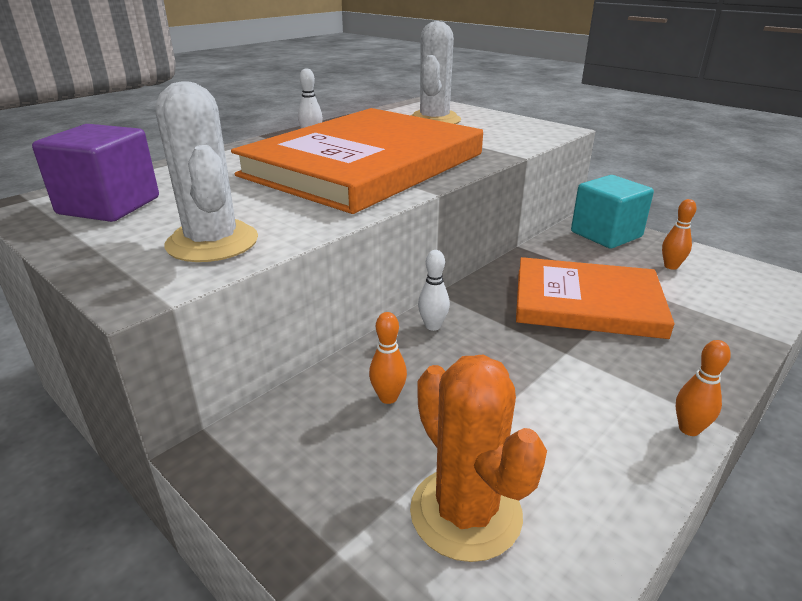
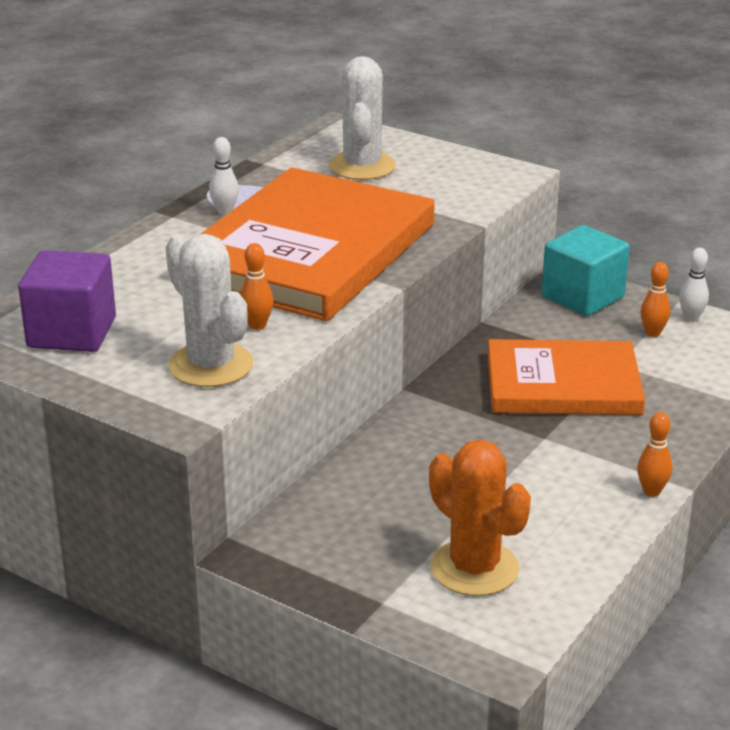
camera: 10 degrees left, 0 degrees up
(388, 397) = (386, 494): orange bowling pin -> orange bowling pin (257, 325)
(433, 326) = (409, 425): white bowling pin -> white bowling pin (691, 318)

